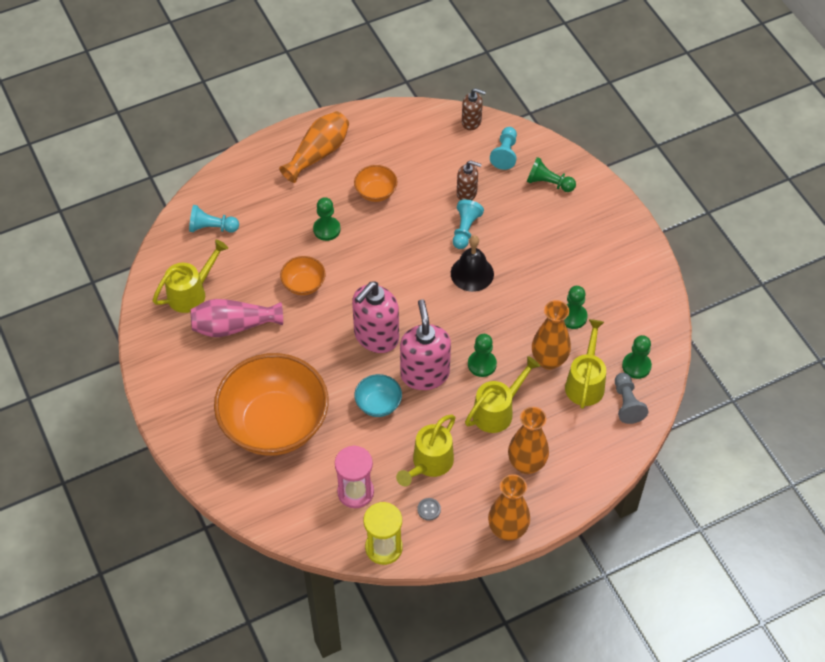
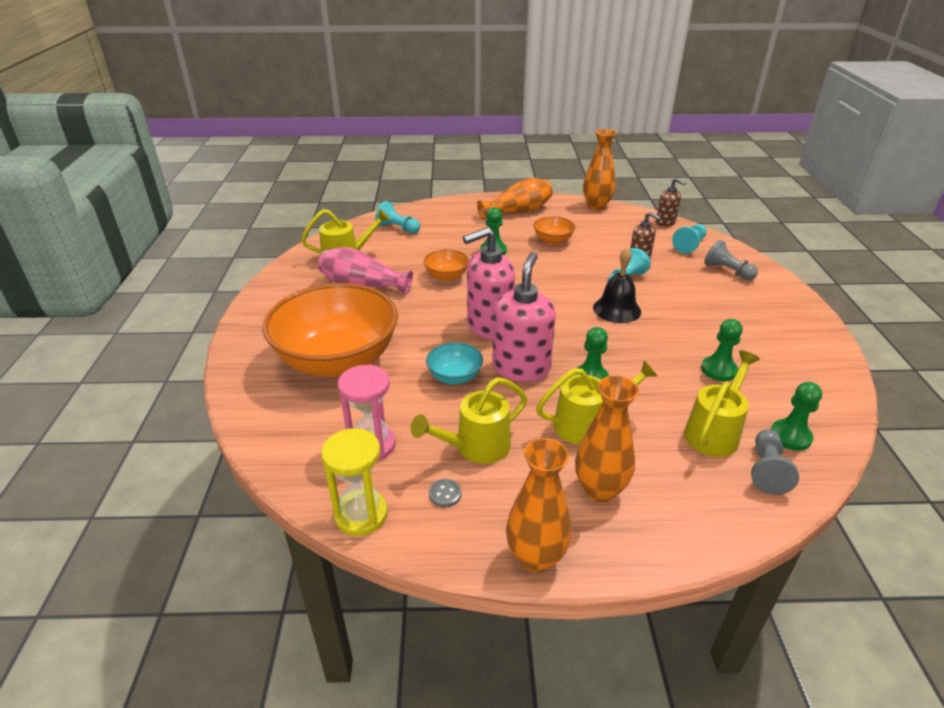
camera: 25 degrees right, 20 degrees down
(548, 183) = (727, 271): green pawn -> grey pawn
(549, 360) = (674, 398): orange vase -> orange vase (596, 206)

